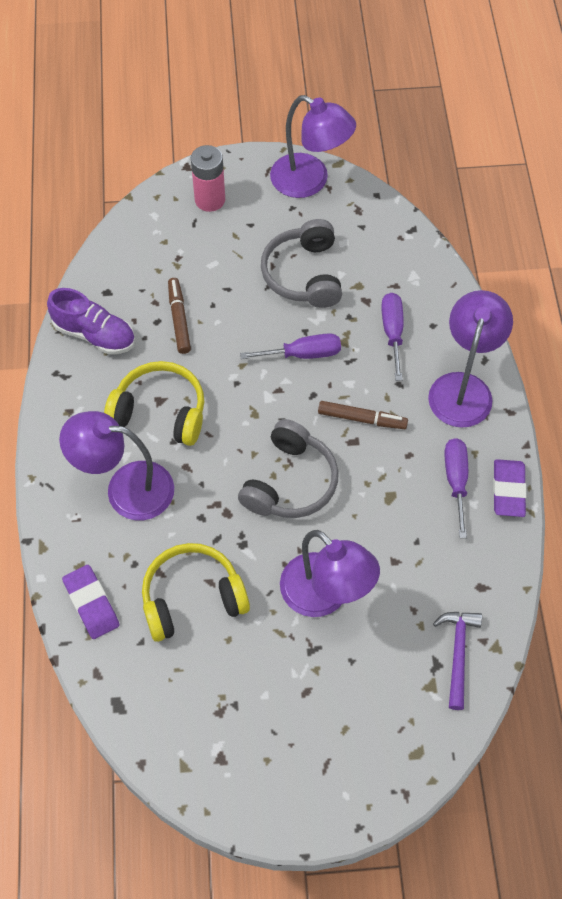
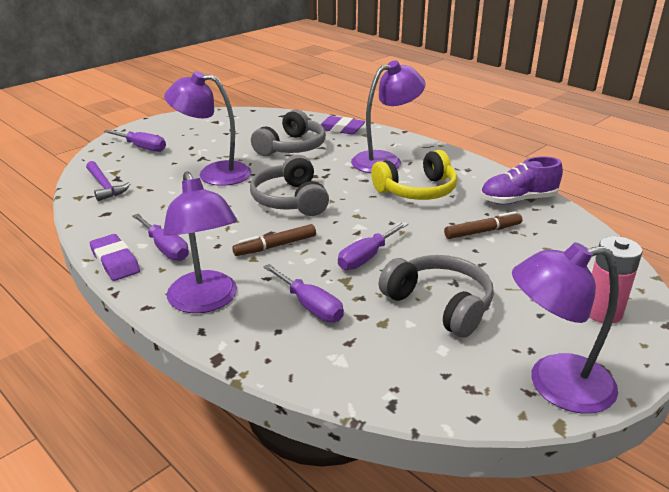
camera: 140 degrees right, 30 degrees down
(179, 319) = (482, 231): brown marker -> brown marker turned 60 degrees counterclockwise
(192, 598) = (291, 147): yellow headphones -> grey headphones
(365, 737) = (142, 147): none -> purple screwdriver

